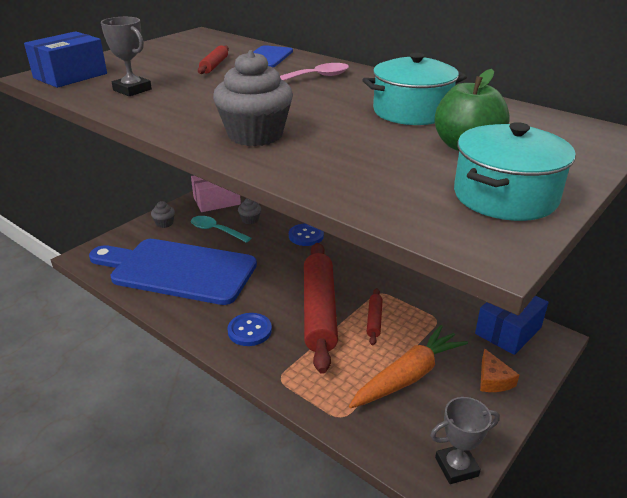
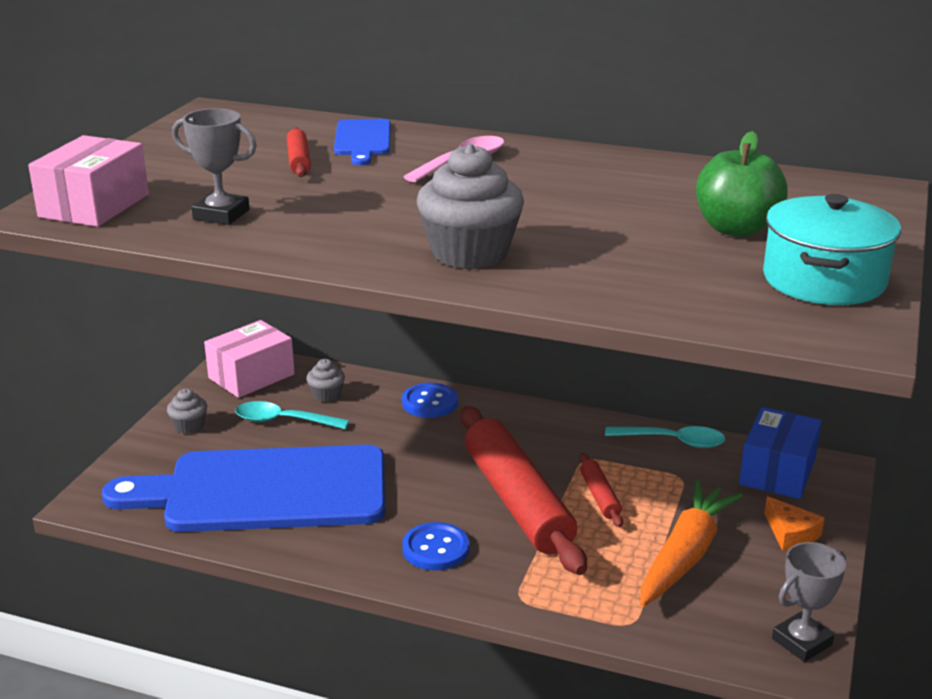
camera: 20 degrees left, 5 degrees down
(70, 76) = (94, 206): blue box -> pink box
(411, 111) = (634, 193): turquoise pot -> none
(445, 293) = (673, 441): none -> turquoise spoon

